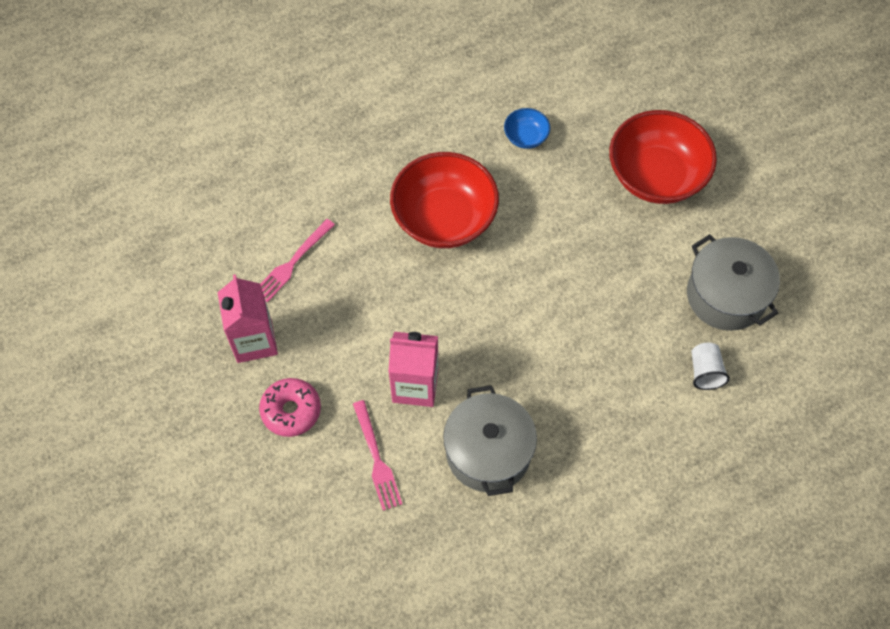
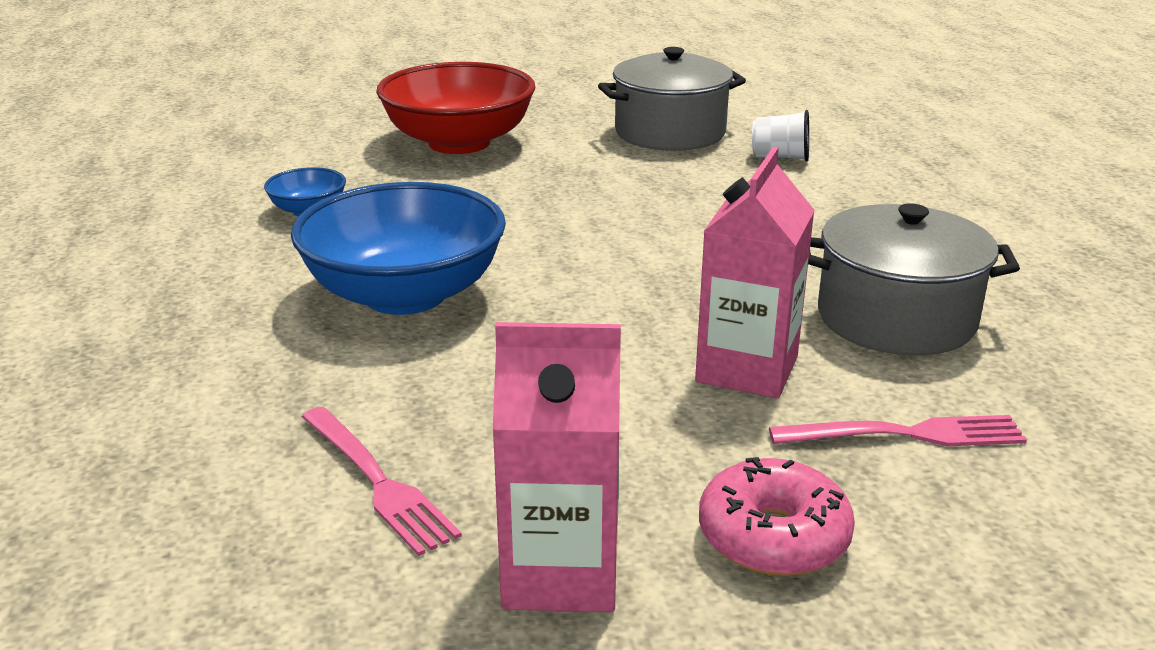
camera: 75 degrees left, 35 degrees down
(444, 218) = (405, 295): red bowl -> blue bowl

